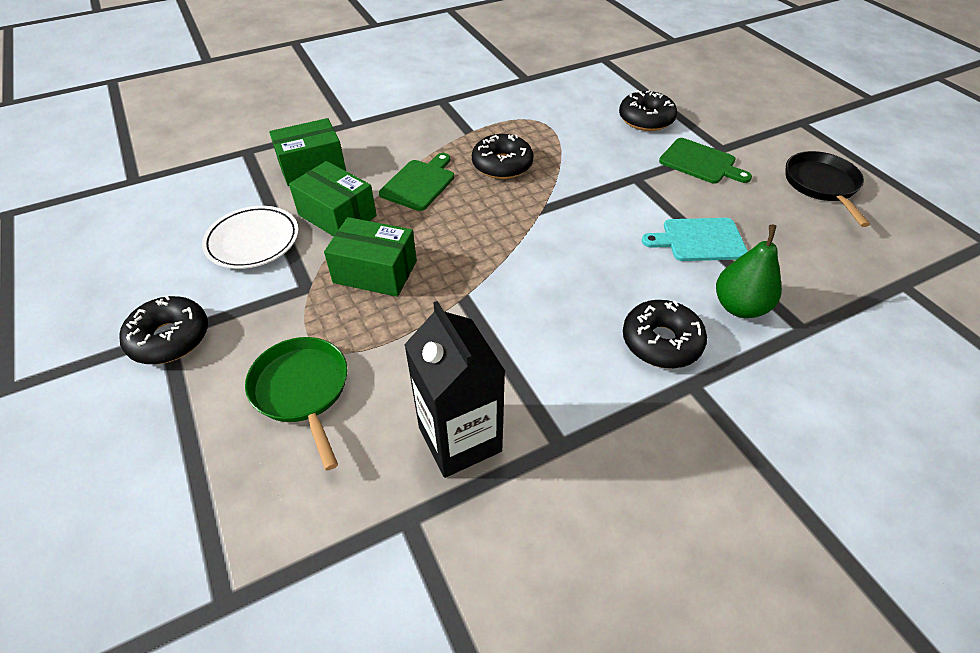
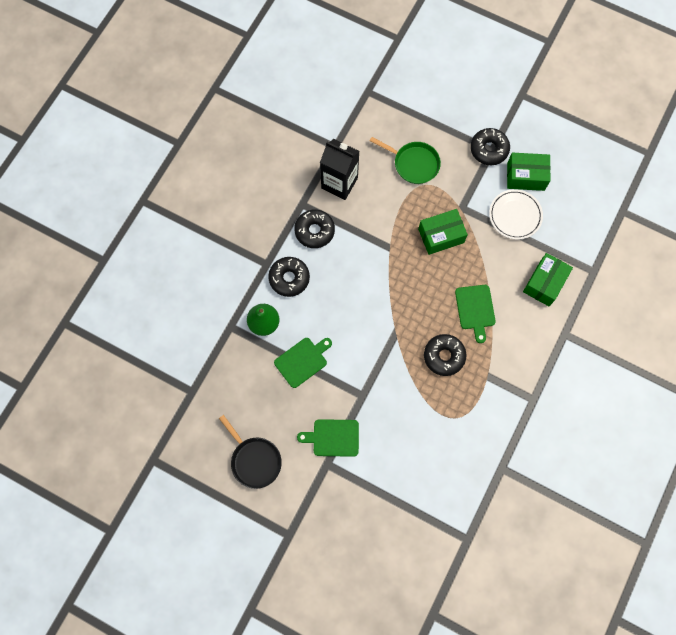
camera: 145 degrees right, 25 degrees up
(337, 215) = (493, 258): green box -> green box (525, 176)
(646, 119) = (390, 467): black donut -> black donut (314, 231)
(699, 240) = (302, 361): turquoise cutting board -> green cutting board

